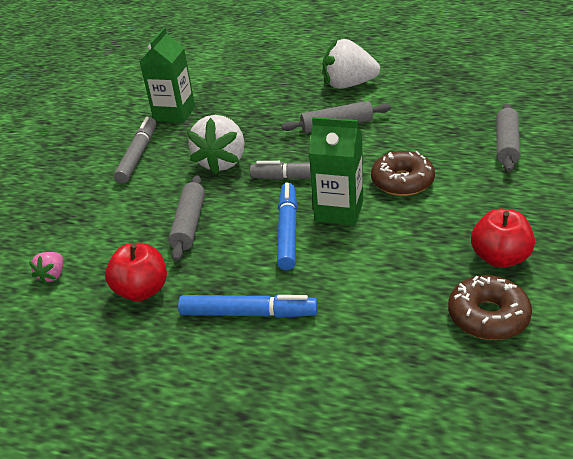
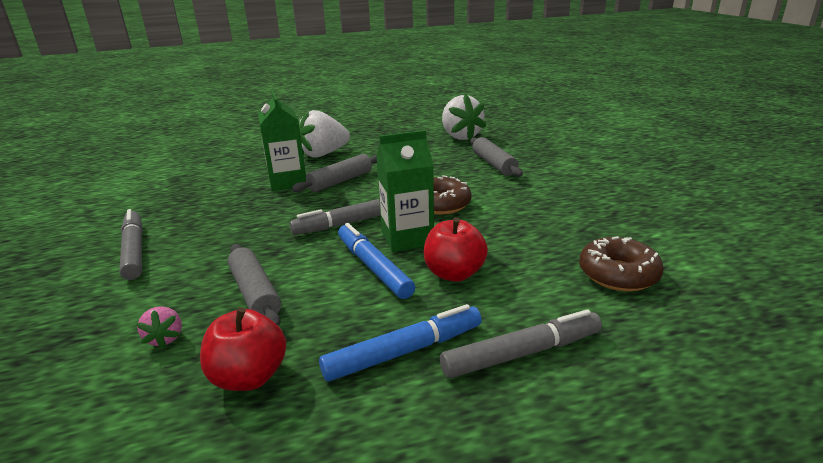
camera: 35 degrees left, 10 degrees down
(52, 275) = (94, 408): pink strawberry -> pink strawberry (165, 338)
(174, 113) = (153, 207): green carton -> green carton (287, 182)
(222, 162) = (246, 232): white strawberry -> white strawberry (460, 136)
(328, 351) = (522, 353): none -> grey marker
(499, 258) = (576, 232): red apple -> red apple (454, 273)

